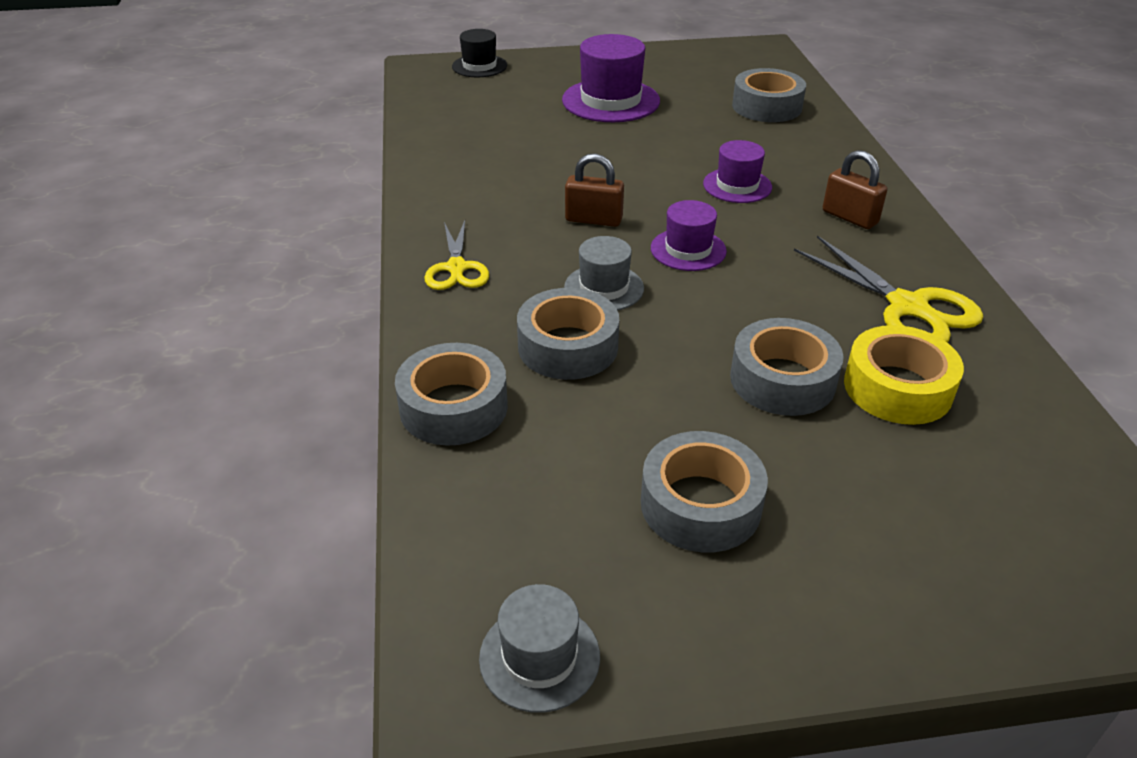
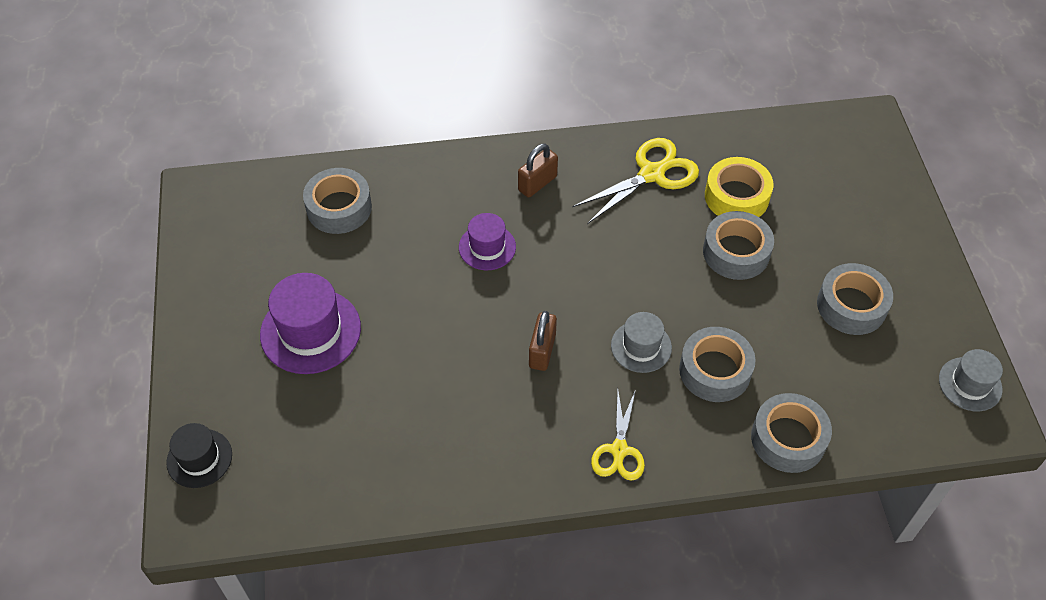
camera: 90 degrees left, 15 degrees up
(456, 268) = (619, 450): yellow scissors -> yellow scissors turned 105 degrees clockwise
(688, 250) = (586, 289): purple hat -> none

